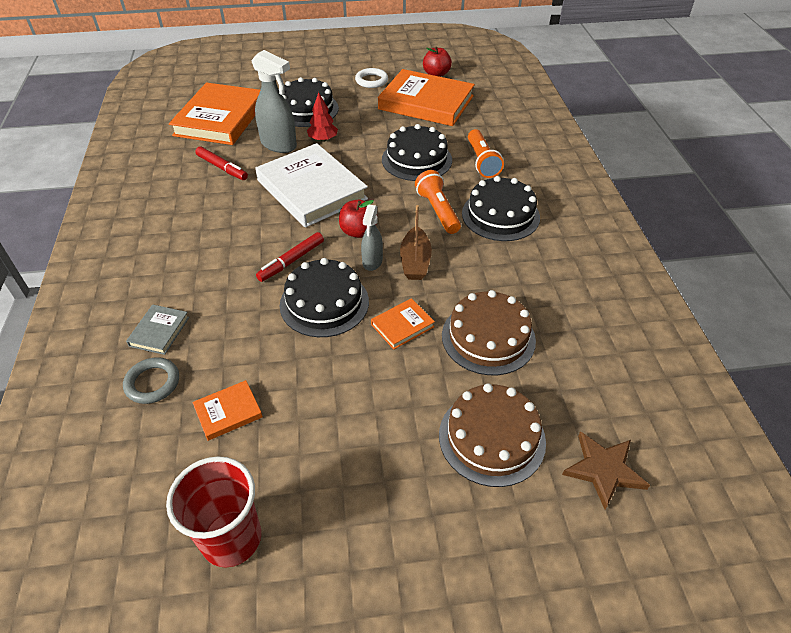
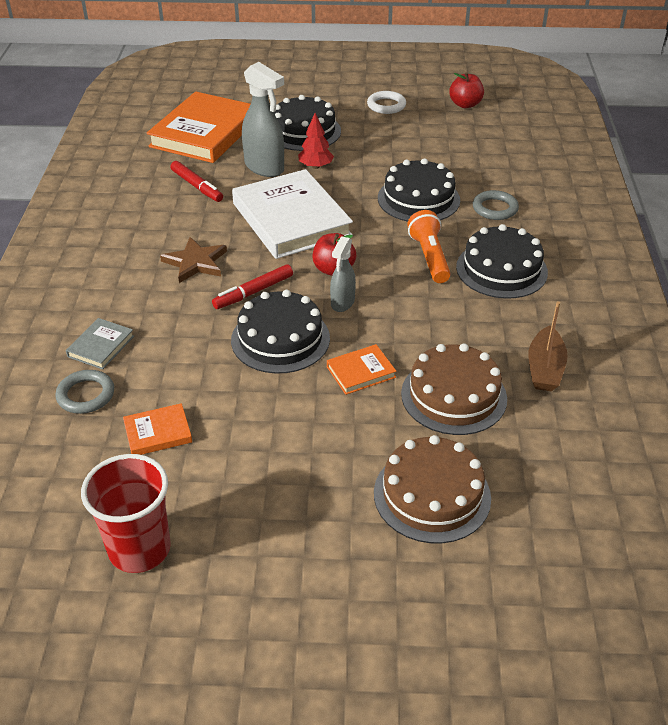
camera: 10 degrees right, 5 degrees down
(415, 261) = (390, 308): brown boat -> brown boat (545, 368)
(426, 103) = (445, 136): orange book -> none
(482, 161) = (495, 208): orange flashlight -> grey ring
(603, 470) = (547, 543): brown star -> brown star (195, 262)

